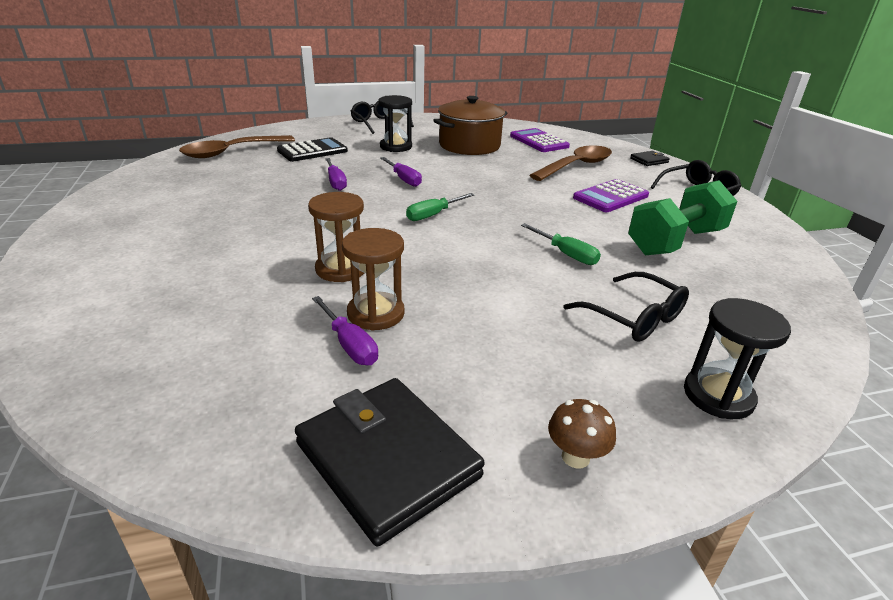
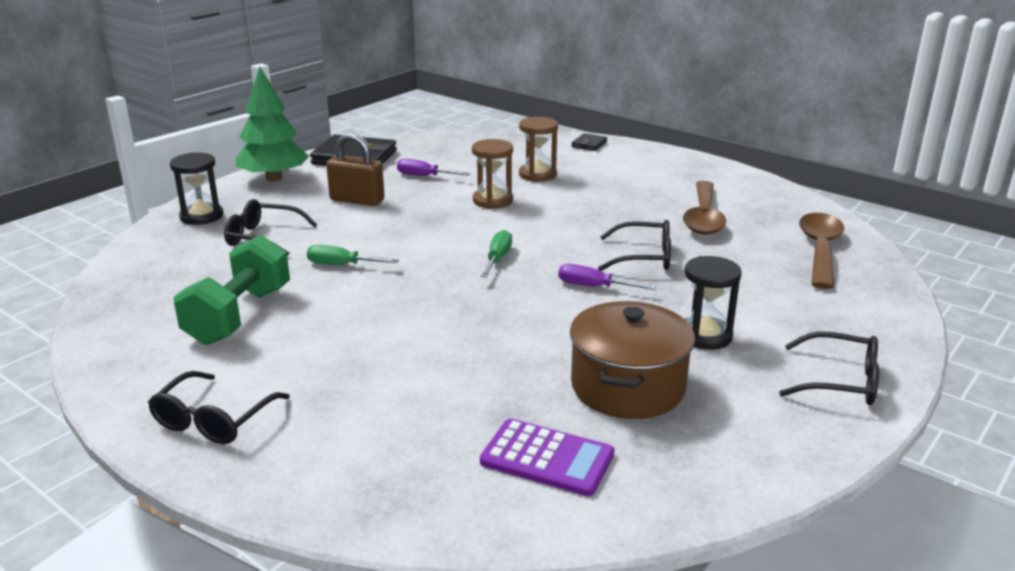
camera: 145 degrees right, 5 degrees down
(312, 151) = (764, 285): black calculator -> none
(335, 182) = (644, 257): purple screwdriver -> black glasses
(376, 313) = (432, 190): brown hourglass -> brown hourglass (537, 174)
(483, 335) = (357, 200): none -> brown padlock
(575, 457) = (274, 178): brown mushroom -> green tree
(576, 166) = (425, 408): brown spoon -> brown spoon (703, 217)
(611, 197) = (337, 357): purple calculator -> none
(649, 160) = (313, 488): black wallet -> black wallet (589, 144)

